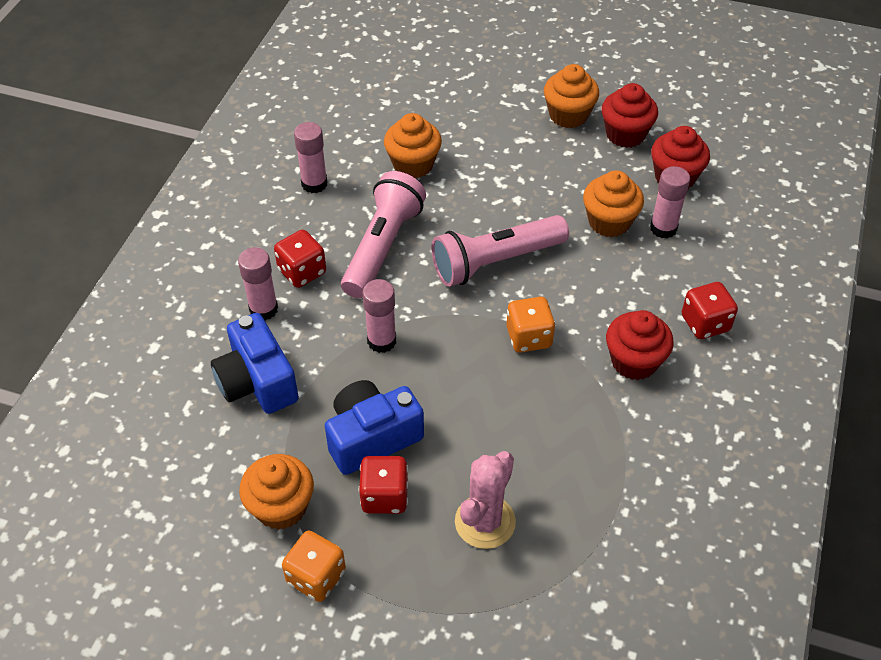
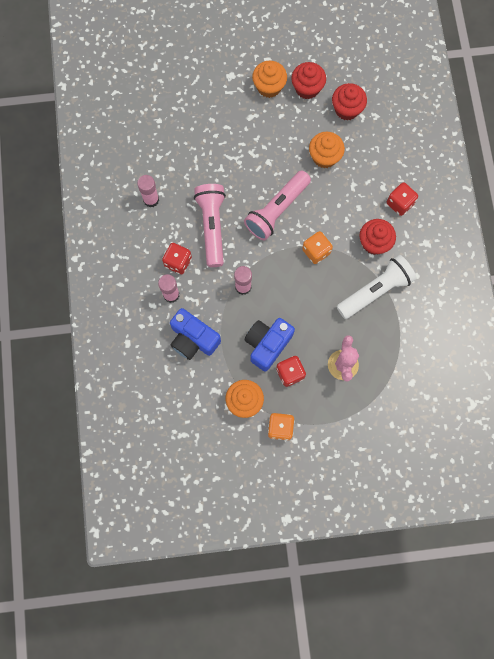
camera: 25 degrees left, 25 degrees up
(413, 164) = (199, 162): orange cupcake -> none
(602, 431) = (375, 291): none -> white flashlight
(663, 228) = (355, 149): pink glue stick -> none

